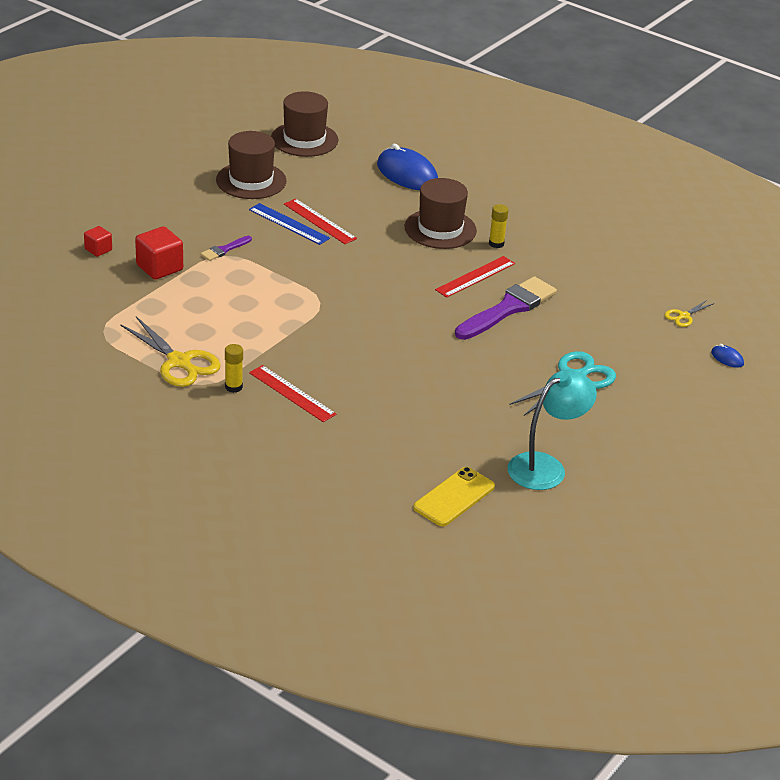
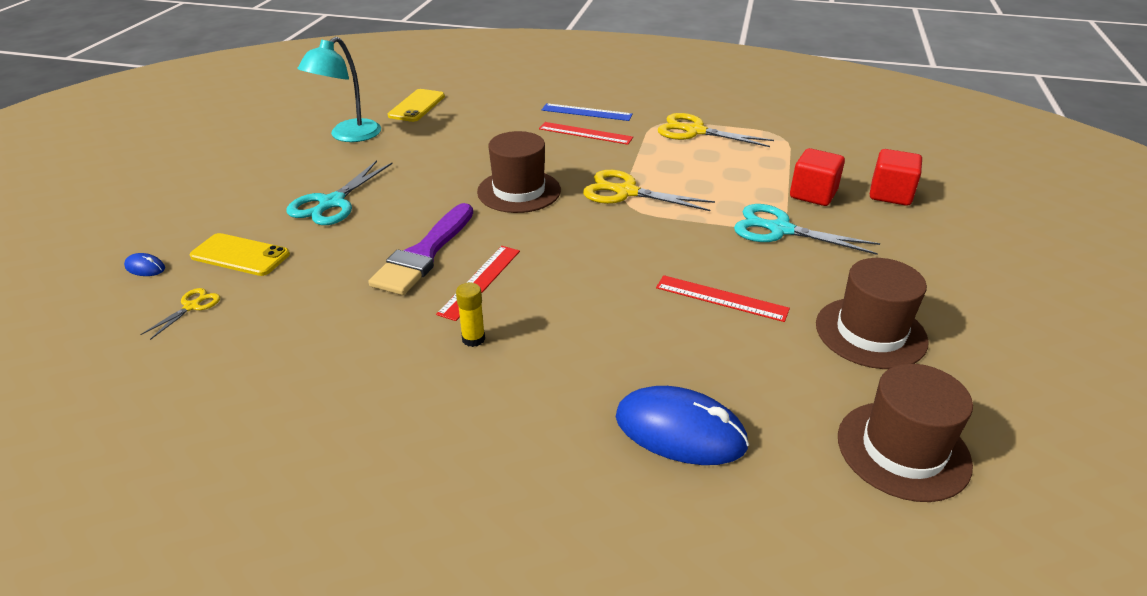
camera: 160 degrees right, 0 degrees up
(98, 250) = (890, 194): red cube -> red cube, size x1.72
(224, 250) = (780, 230): purple brush -> turquoise scissors
(233, 387) = (634, 127): yellow glue stick -> none
(289, 224) = (752, 282): blue ruler -> blue ruler (586, 112)
(311, 315) = (626, 192): none -> yellow scissors
(440, 229) = (562, 338): brown hat -> brown hat (519, 191)
(653, 348) = (240, 255): none -> yellow phone

